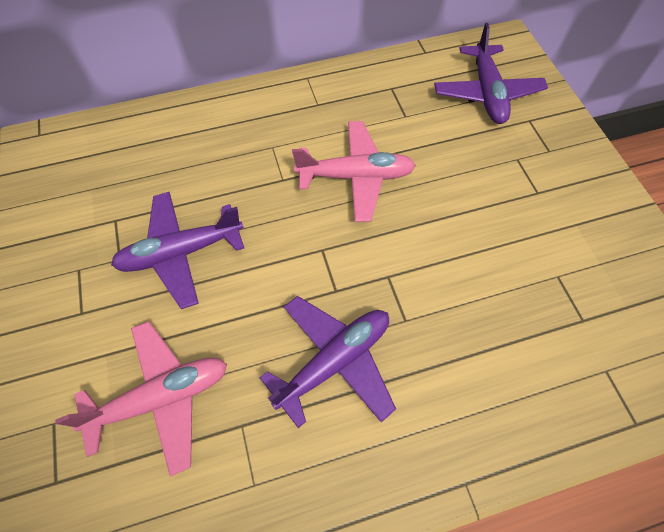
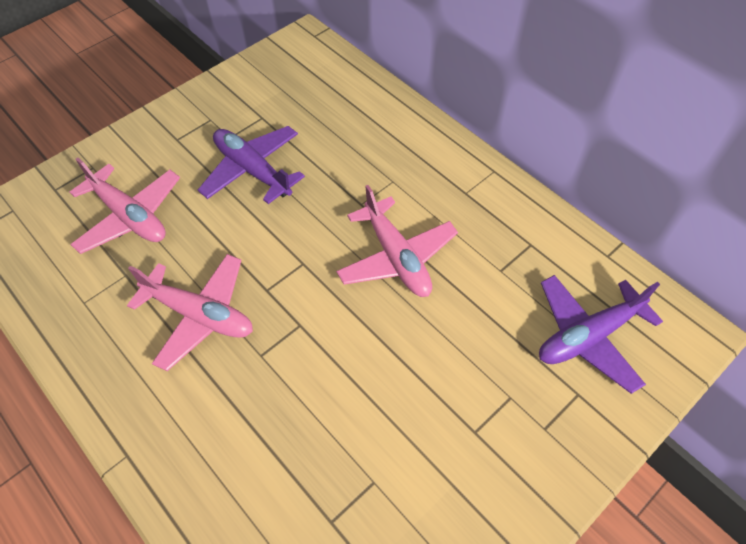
camera: 65 degrees right, 5 degrees down
(334, 361) = (199, 315): purple plane -> pink plane

